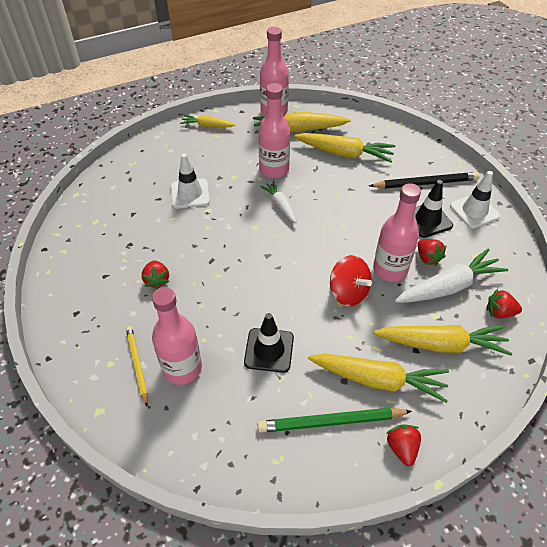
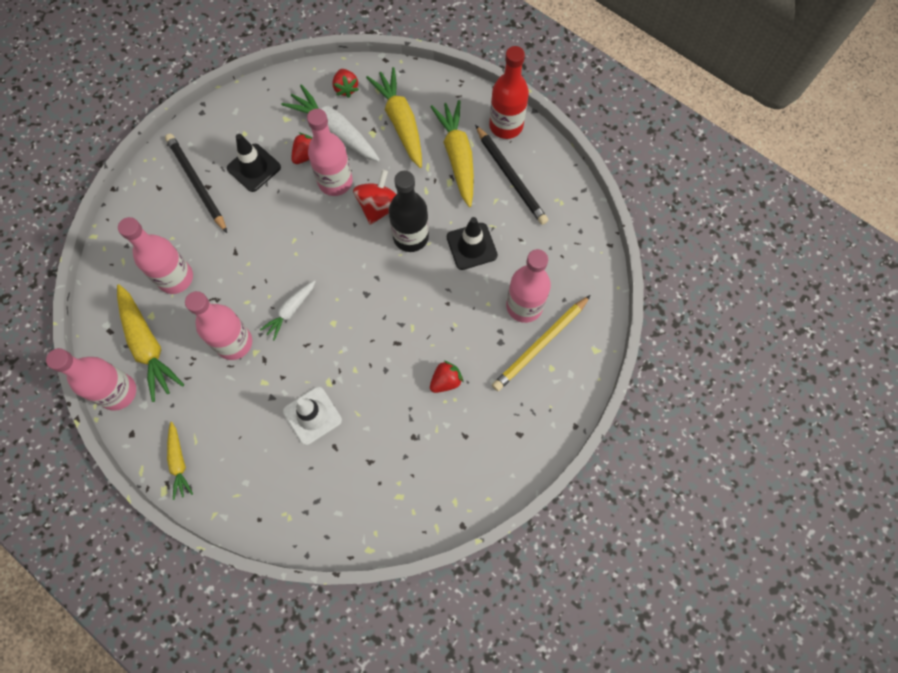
camera: 115 degrees left, 20 degrees up
(137, 364) = (540, 344): yellow pencil -> yellow pencil, size x1.54
(305, 305) = (411, 237): none -> black bottle
(331, 422) = (510, 177): green pencil -> black pencil
(344, 153) = (175, 278): yellow carrot -> pink bottle
(402, 448) = (506, 126): red strawberry -> red bottle
(474, 211) = (223, 131): white traffic cone -> none

